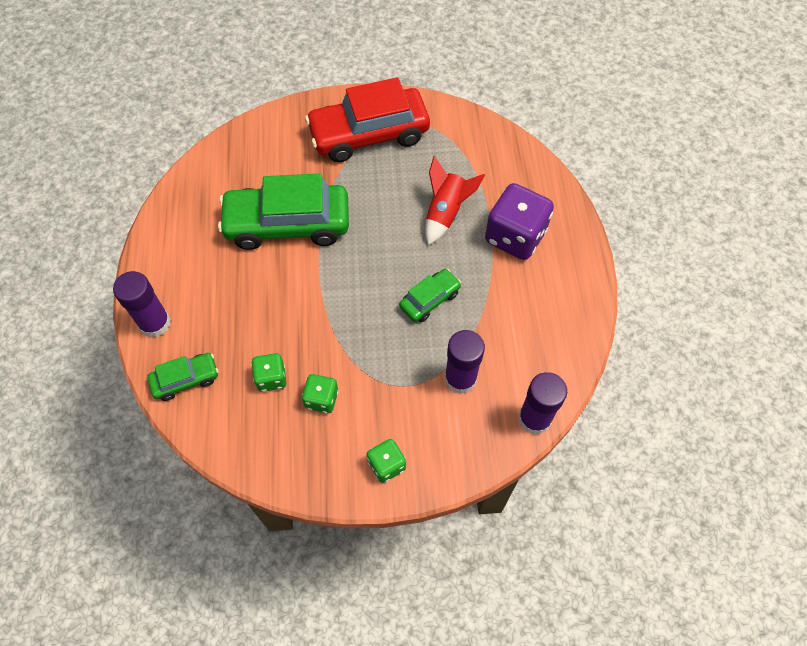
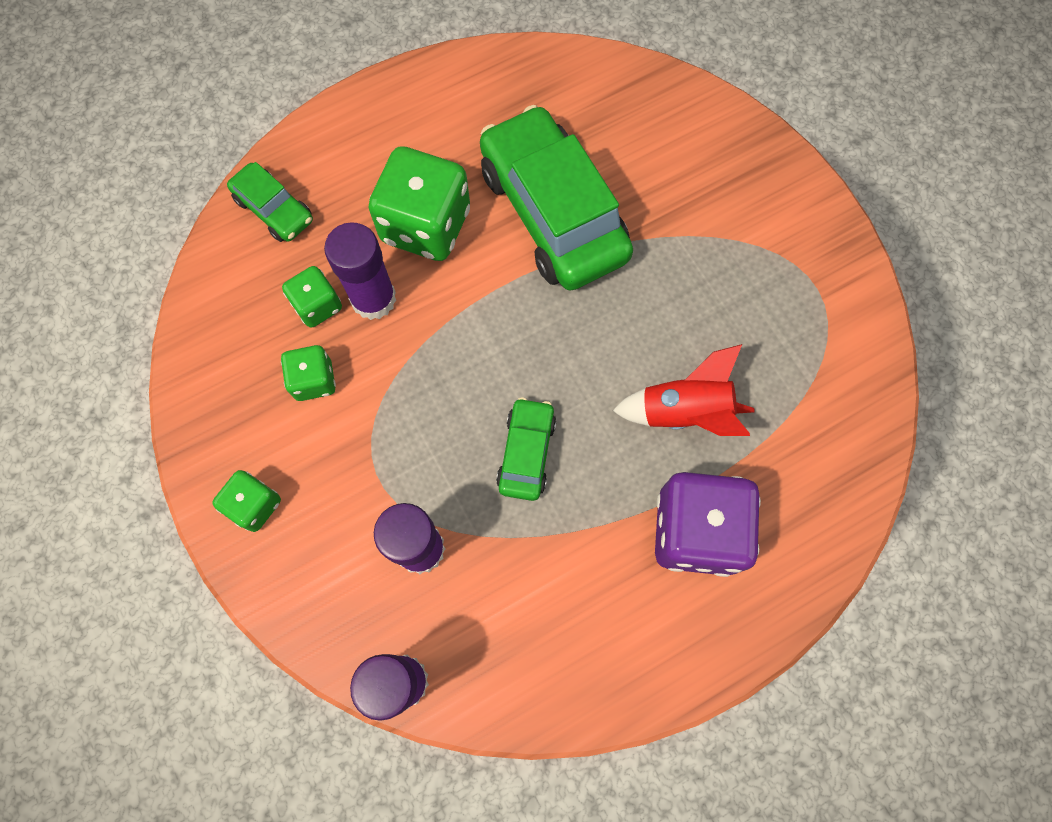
camera: 65 degrees right, 10 degrees up
(155, 323) = (334, 136): purple glue stick -> purple glue stick (373, 299)
(253, 295) = (425, 225): none -> green dice
(369, 134) = (762, 244): red car -> none
(430, 299) = (526, 452): green car -> green car turned 105 degrees counterclockwise

